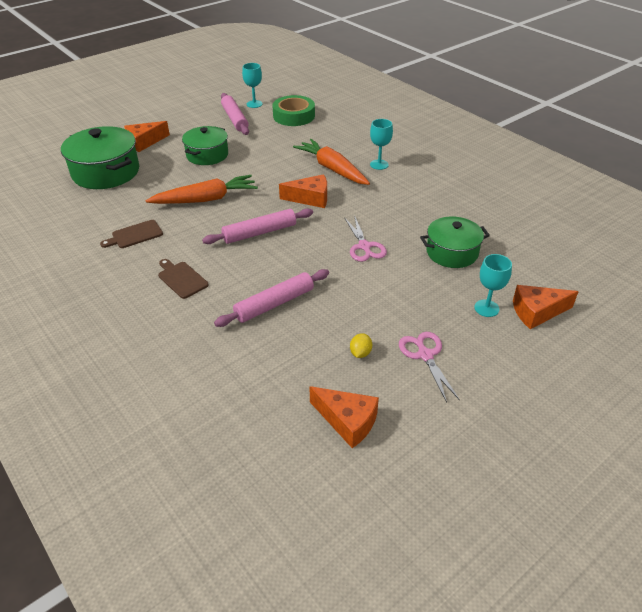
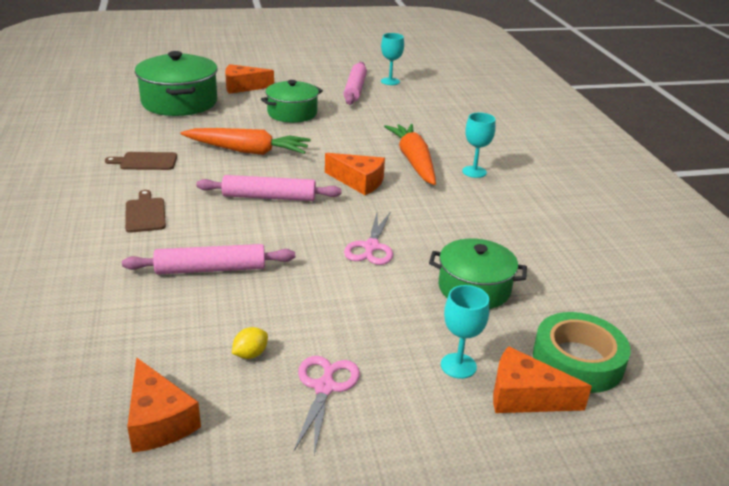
camera: 25 degrees right, 10 degrees down
(294, 116) = (422, 102): green tape -> green tape (578, 360)

